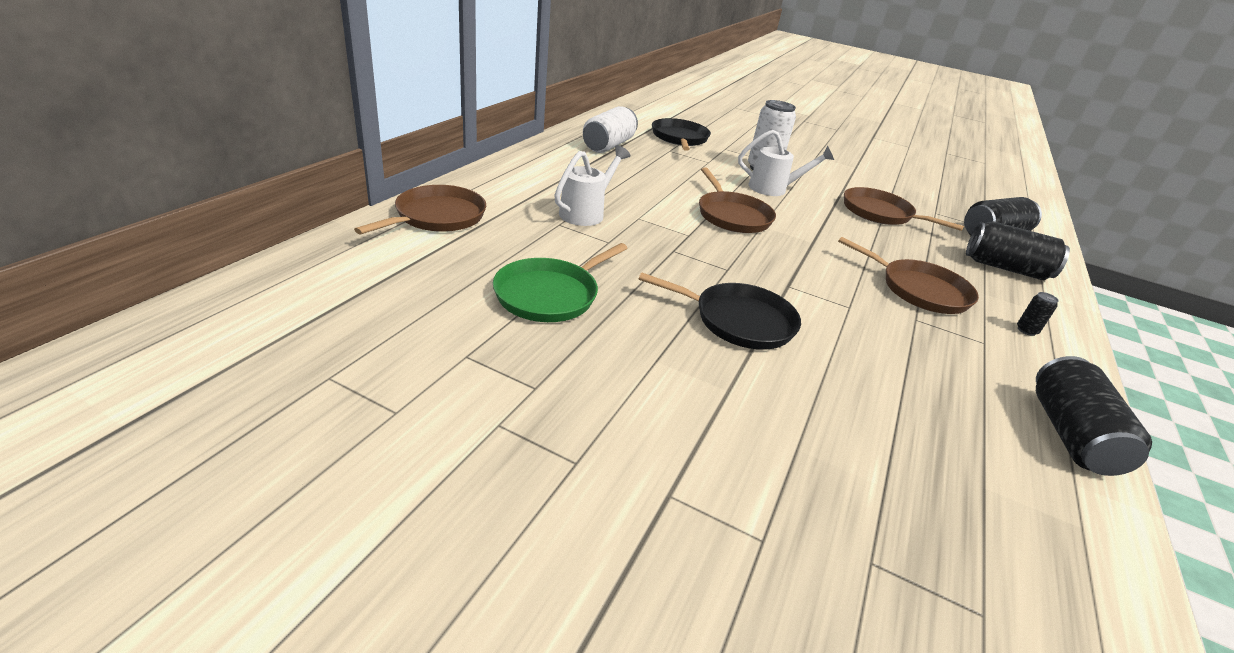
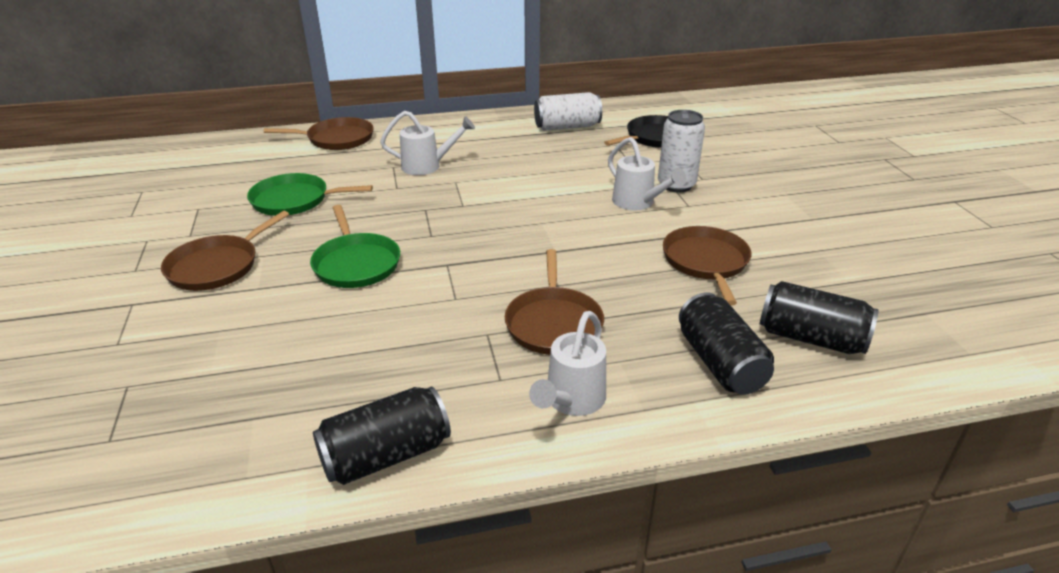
camera: 55 degrees right, 0 degrees up
(732, 215) = (535, 207): brown pan -> brown pan (217, 266)
(738, 321) = (356, 263): black pan -> green pan
(1026, 330) = (571, 401): black can -> white watering can

